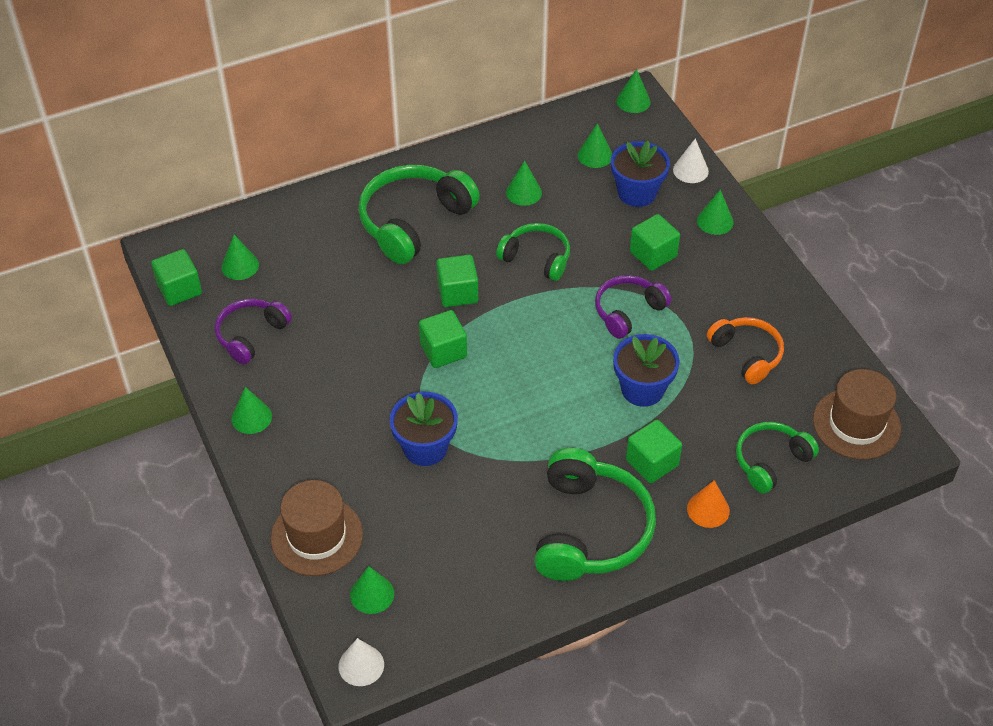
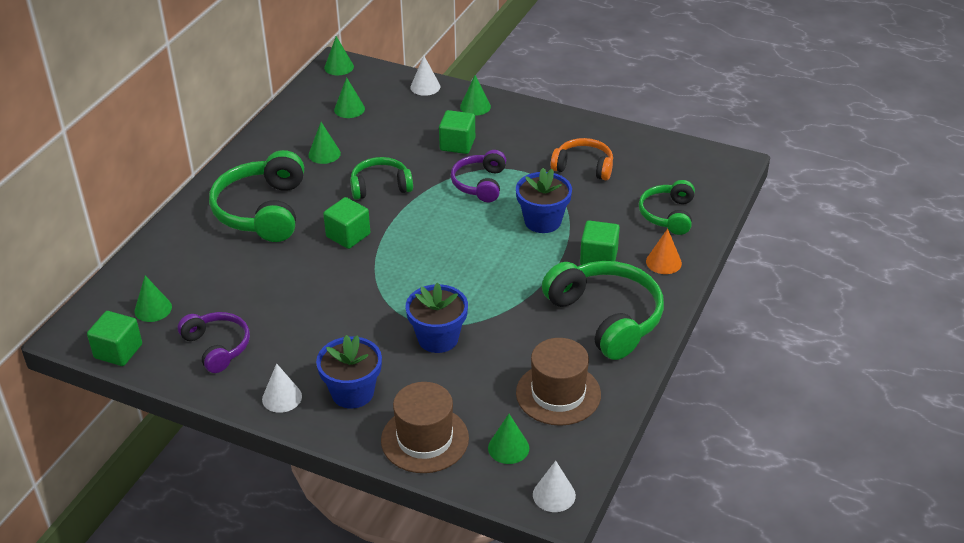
camera: 40 degrees left, 10 degrees down
(251, 335) = (217, 347): purple headphones -> purple headphones turned 150 degrees clockwise
(251, 417) = (282, 397): green cone -> white cone
(443, 351) = (380, 274): green cube -> none
(637, 193) = (404, 116): blue flower pot -> blue flower pot (352, 392)
(856, 424) = (691, 167): brown hat -> brown hat (558, 394)

